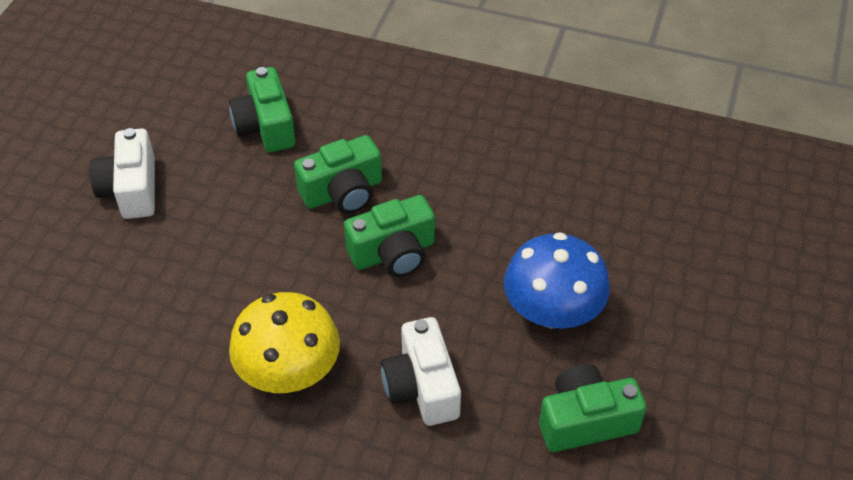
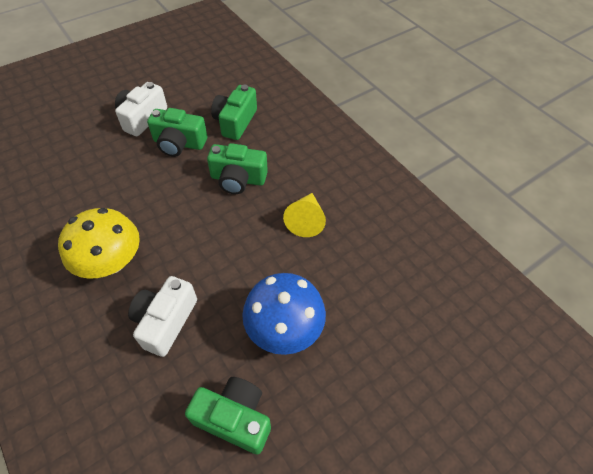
camera: 35 degrees right, 5 degrees up
(393, 253) = (230, 230): green camera -> green camera (179, 143)
(468, 191) = (306, 220): none -> yellow cone

